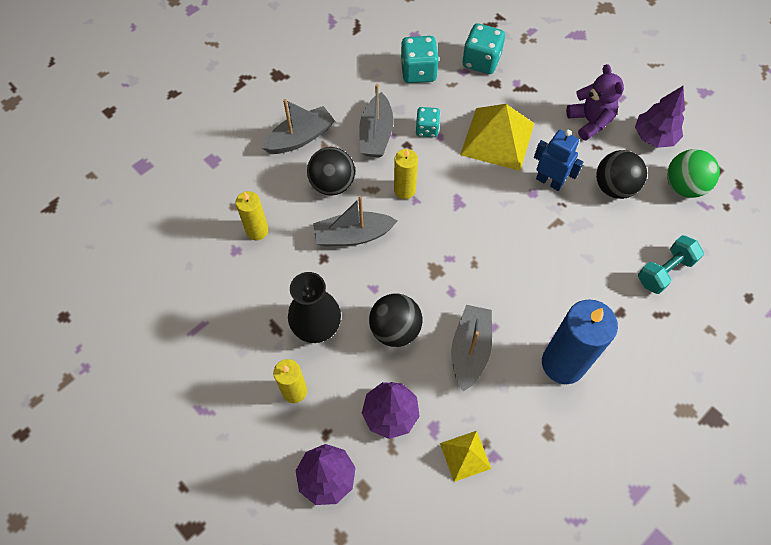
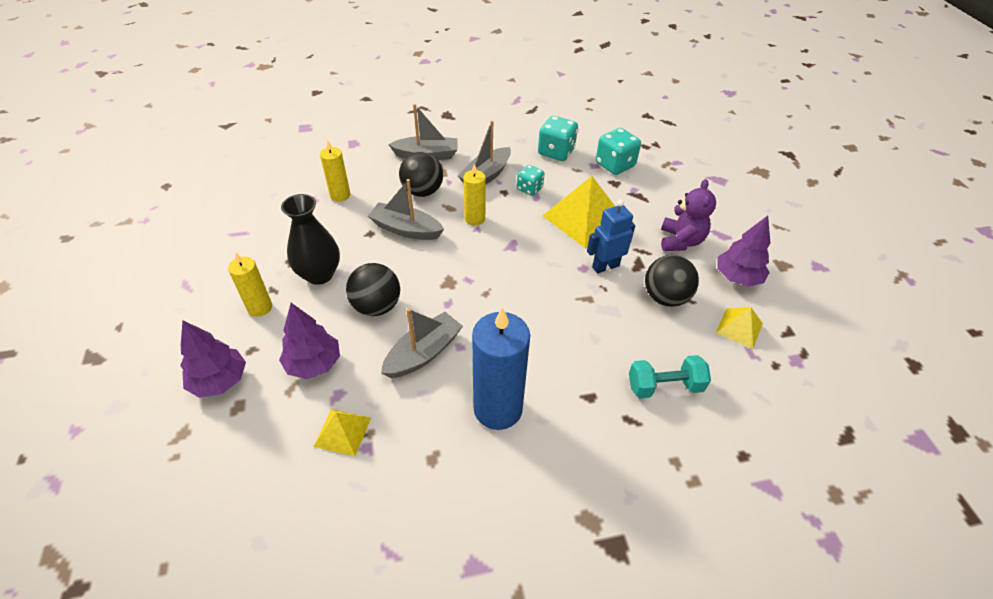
camera: 30 degrees right, 15 degrees down
(549, 181) = (605, 266): blue robot -> blue robot turned 90 degrees counterclockwise
(683, 186) = (739, 328): green ball -> yellow pyramid

